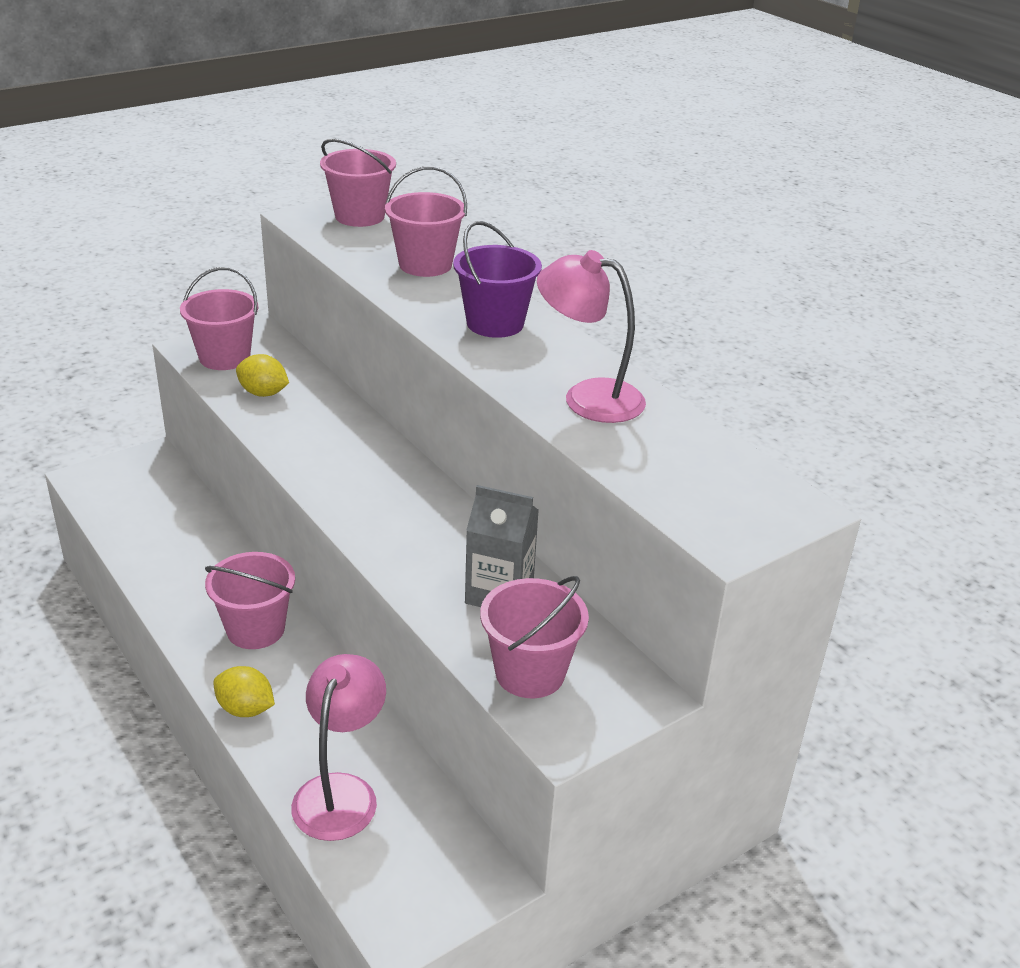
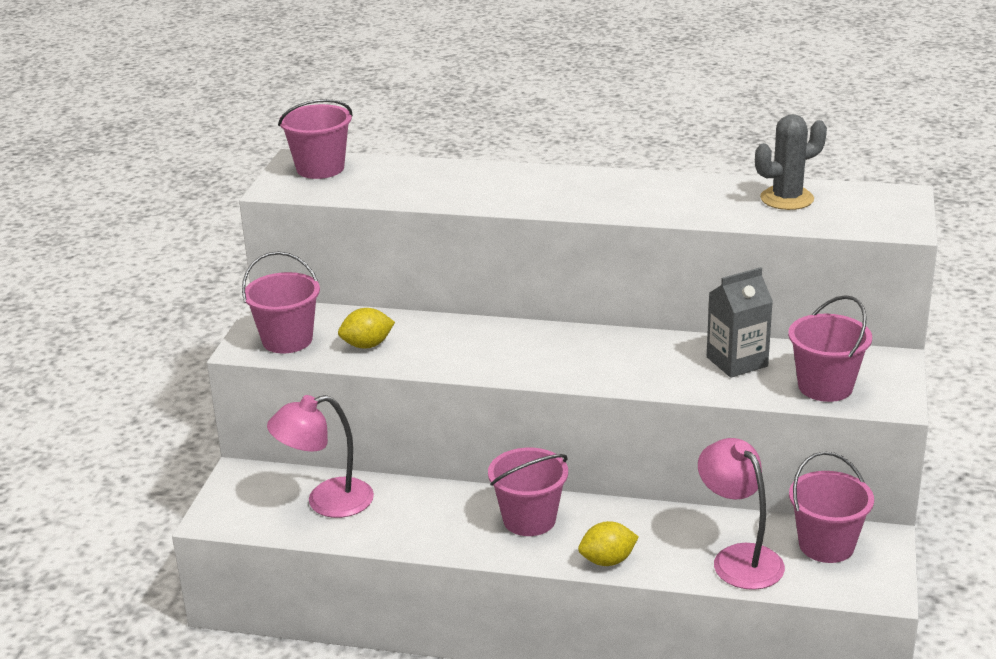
camera: 40 degrees left, 5 degrees down
(425, 265) = (439, 176): pink bucket -> pink bucket (826, 545)
(495, 323) = (561, 188): purple bucket -> none
(588, 397) = (699, 199): pink lamp -> pink lamp (326, 502)
(670, 443) = (787, 199): none -> grey cactus

